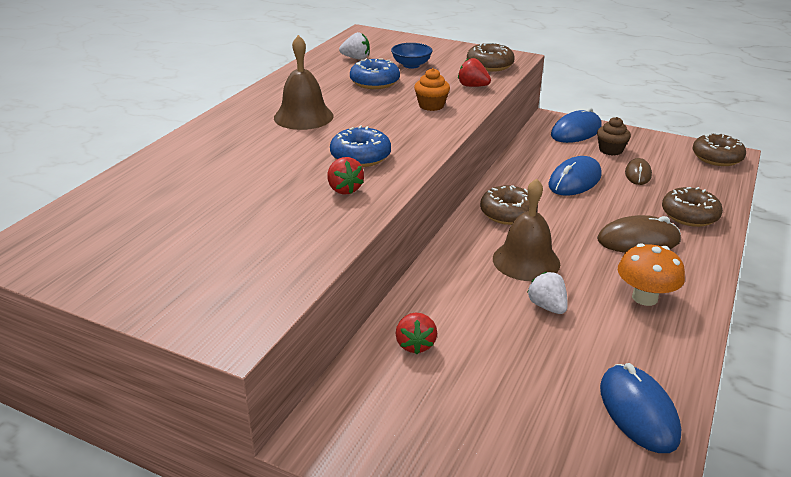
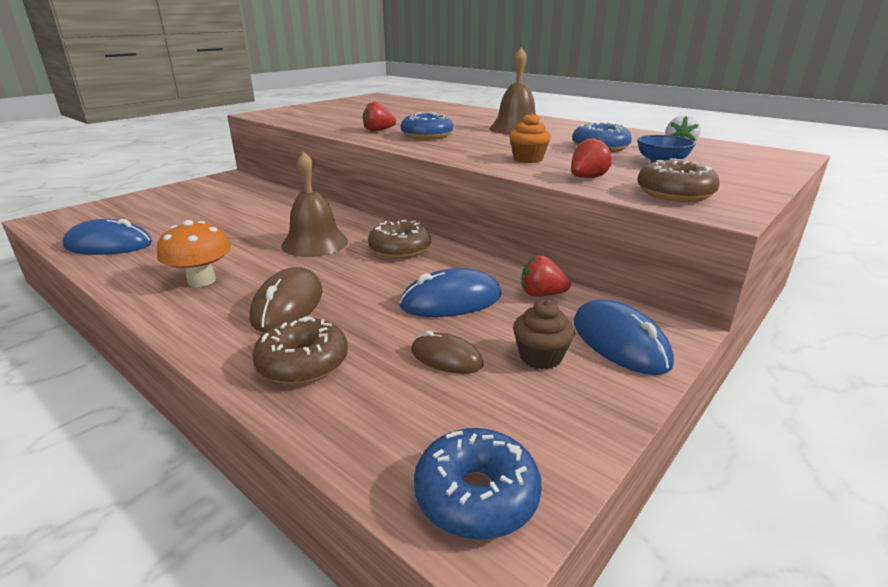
camera: 105 degrees right, 5 degrees down
(415, 344) = (265, 199): red strawberry -> red strawberry (541, 294)
(547, 306) = (247, 239): white strawberry -> none
(574, 180) = (451, 301): blue mouse -> blue mouse turned 75 degrees counterclockwise
(716, 158) = (476, 496): brown donut -> blue donut

